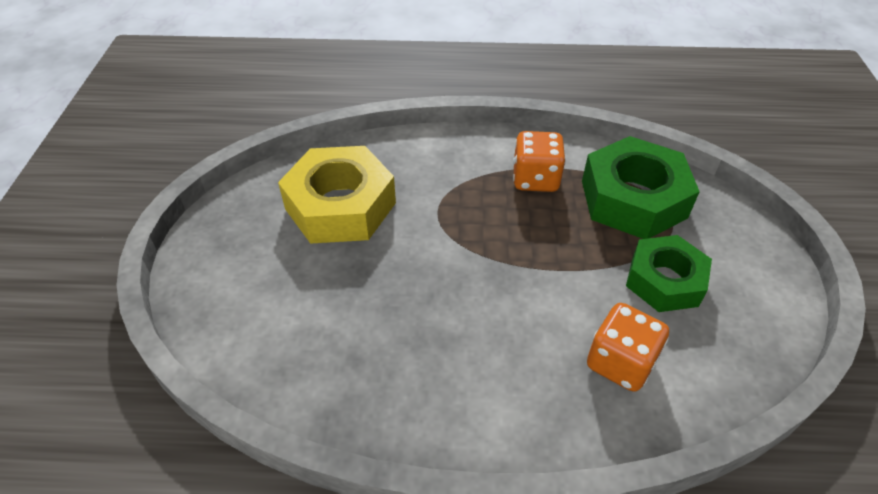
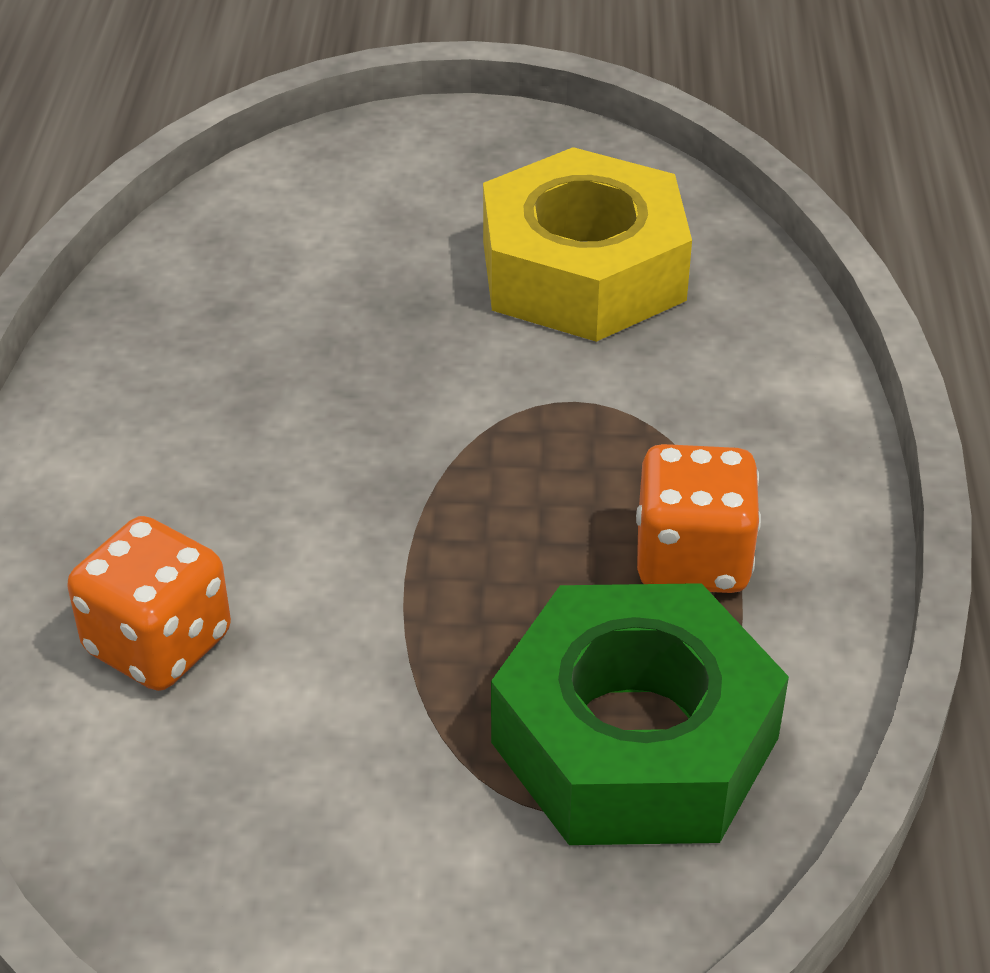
camera: 90 degrees right, 5 degrees down
(664, 281) = (360, 754): green nut -> none

